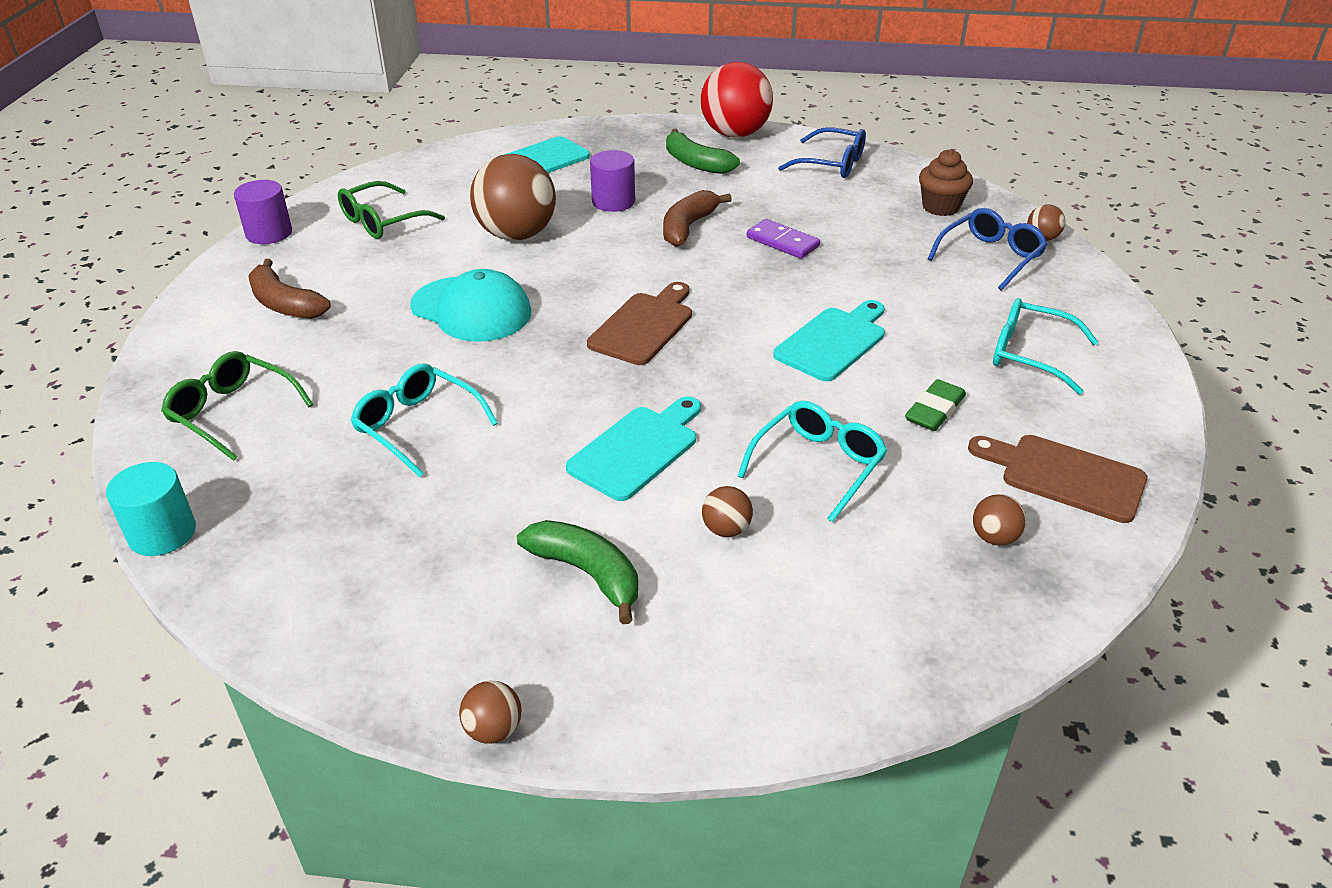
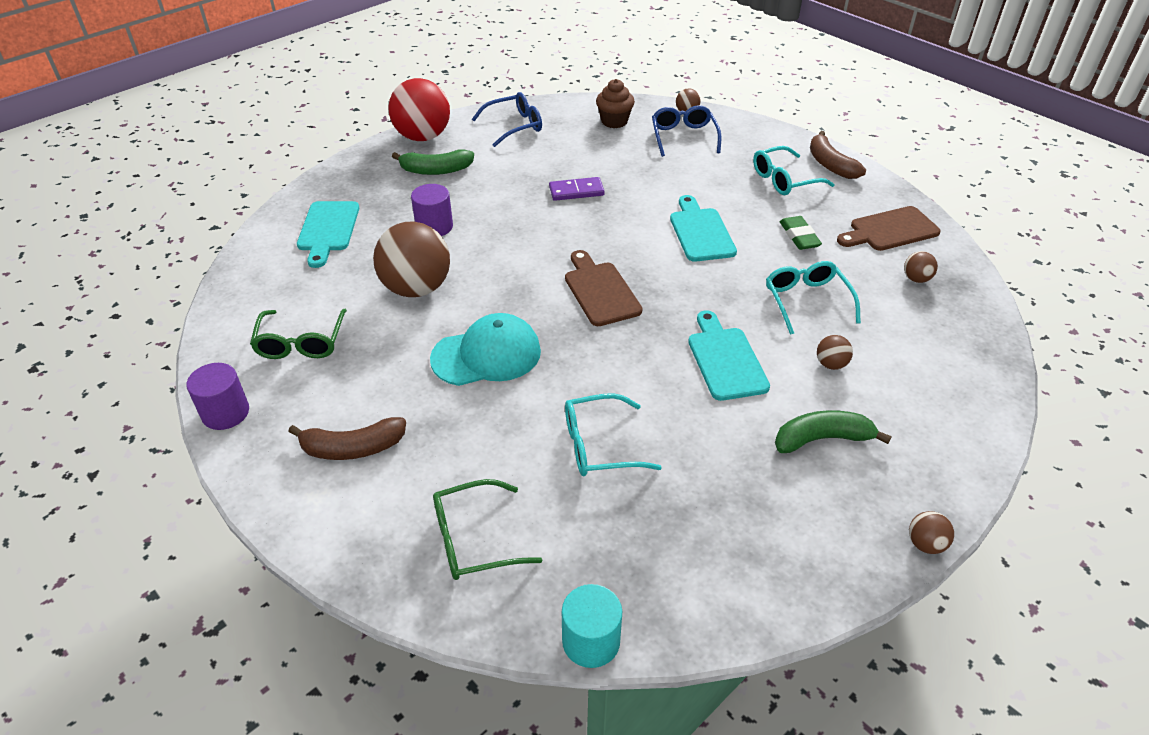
camera: 50 degrees left, 5 degrees up
(687, 227) = (510, 215): brown banana -> brown banana (830, 164)

